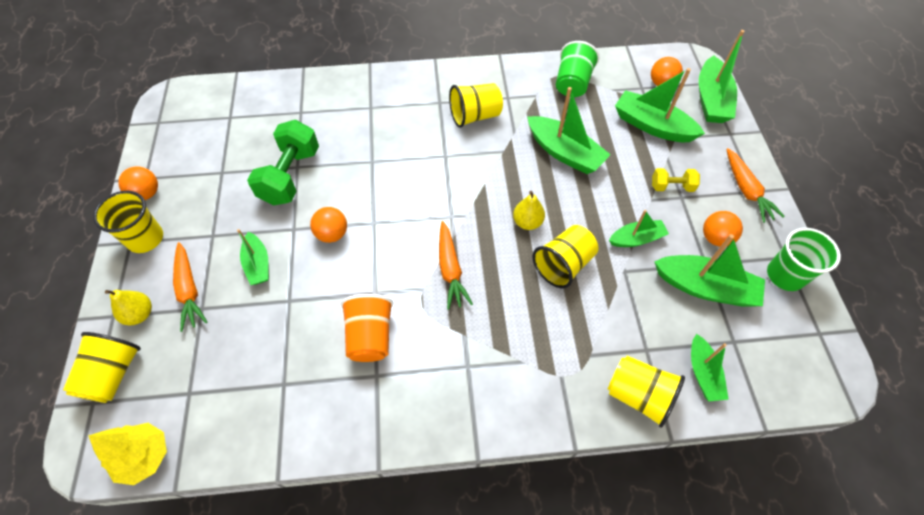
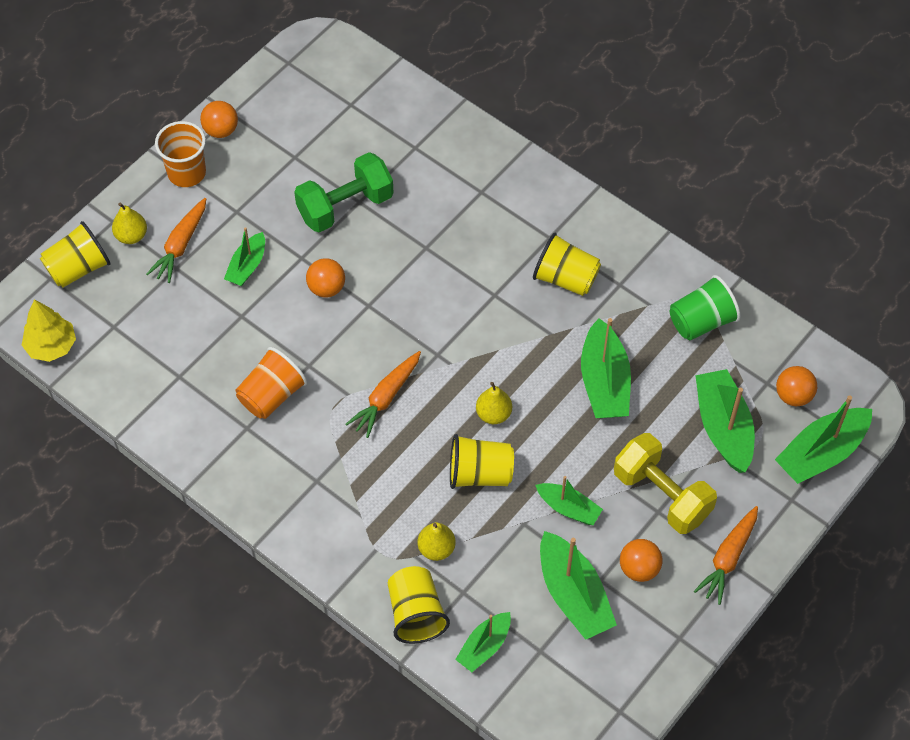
camera: 45 degrees right, 0 degrees up
(145, 238) = (186, 173): yellow cup -> orange cup
(597, 337) = (436, 549): none -> yellow pear
(671, 187) = (662, 495): yellow dumbbell -> yellow dumbbell, size x1.95
(785, 275) = (656, 649): green cup -> none

